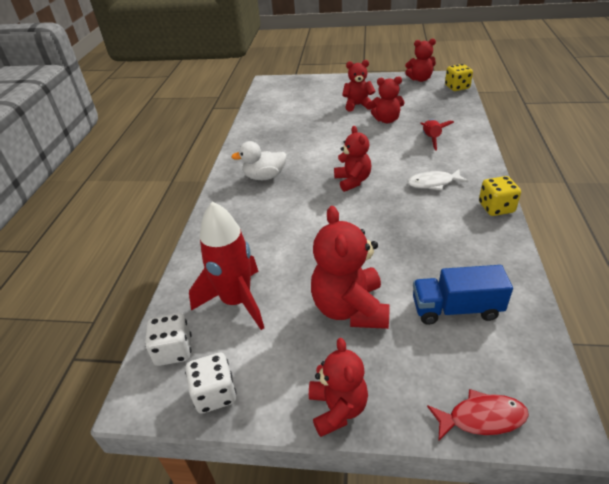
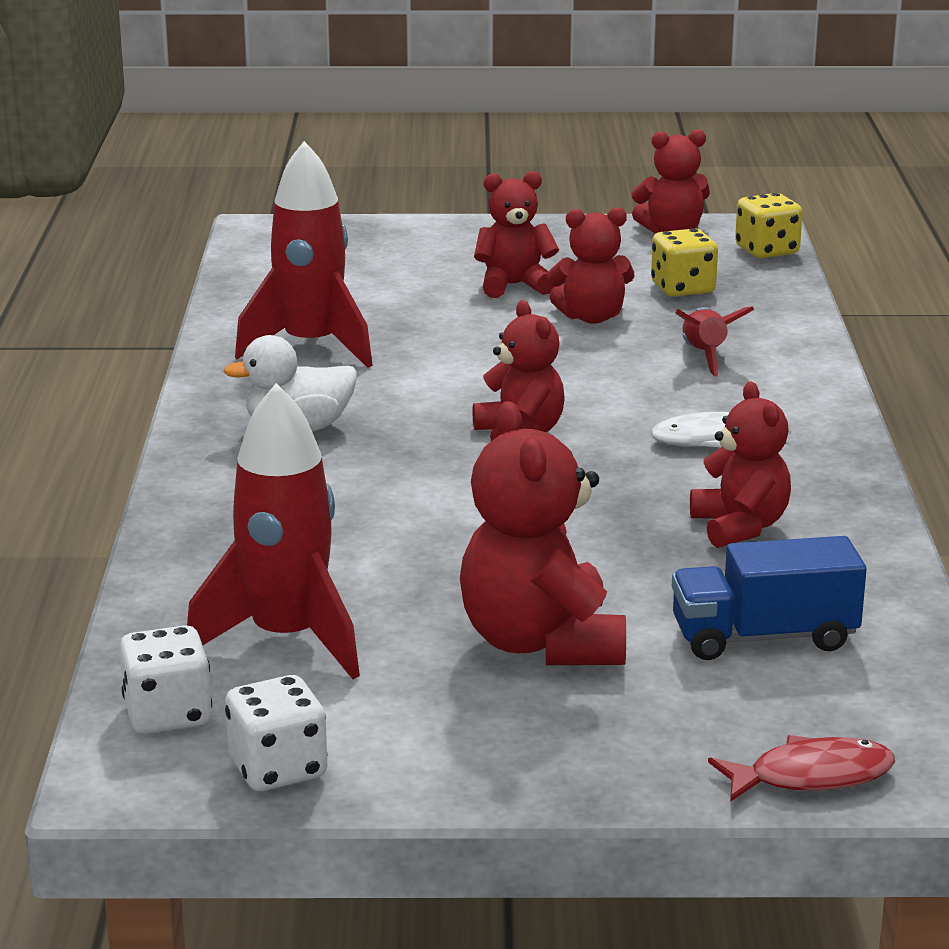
camera: 10 degrees left, 15 degrees down
(277, 135) = (311, 347): none -> red rocket
(337, 408) = (534, 777): red teddy bear -> red teddy bear (740, 527)
(496, 208) = (853, 480): yellow dice -> yellow dice (683, 288)

